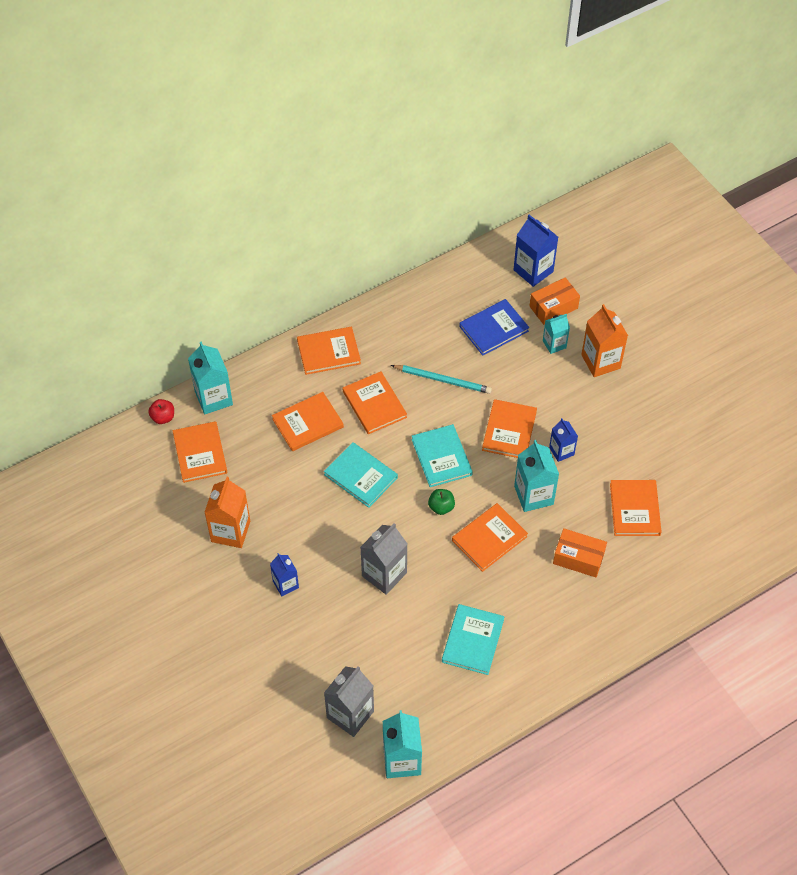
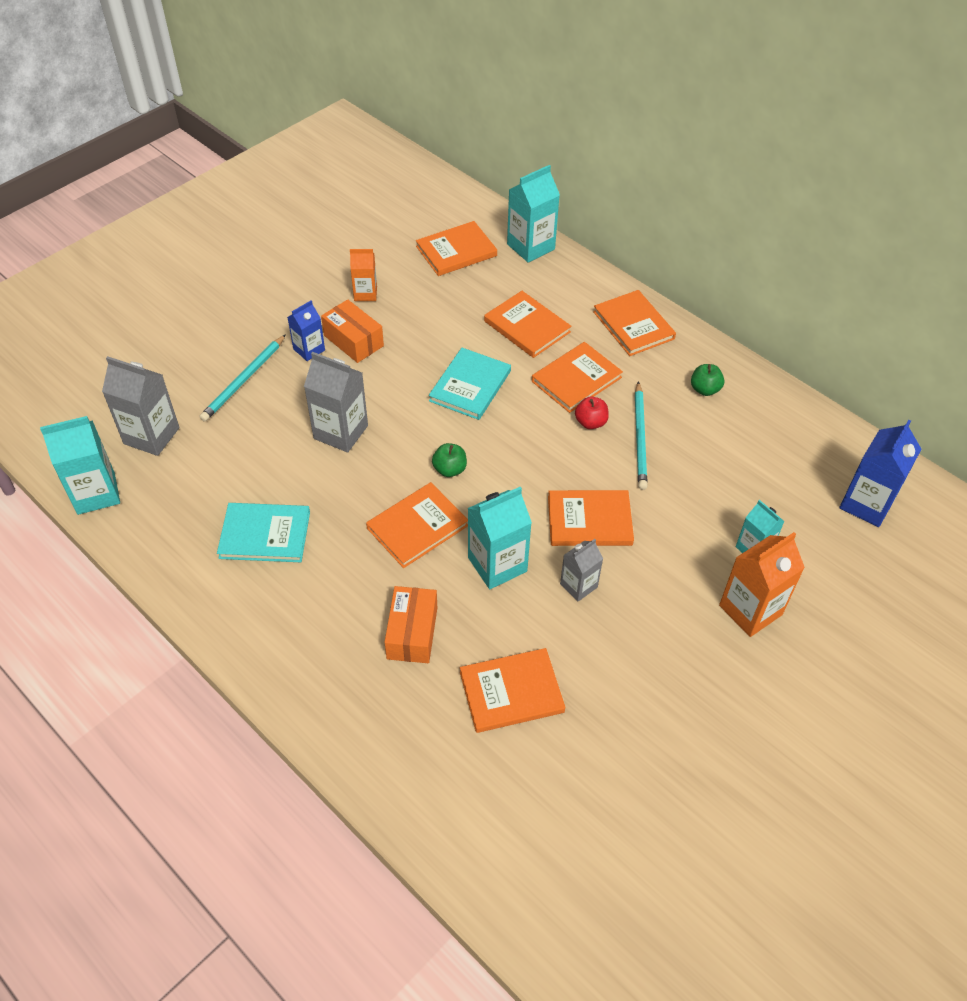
camera: 75 degrees right, 5 degrees down
(163, 417) = (491, 216): red apple -> red apple (590, 422)
(230, 531) = (365, 293): orange carton -> orange carton, size x0.61
(307, 638) = (244, 380): none -> turquoise pencil
(408, 327) = (705, 389): none -> green apple
(441, 457) = (523, 457): turquoise book -> none
(489, 538) = (417, 527): orange book -> orange book turned 75 degrees counterclockwise
(493, 328) = (746, 476): blue book -> none
(553, 307) = (816, 537): orange box -> orange box (353, 341)
(561, 451) = (578, 585): blue carton -> grey carton

